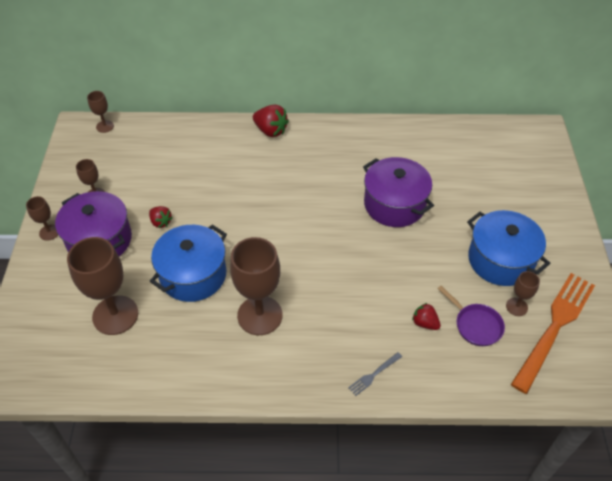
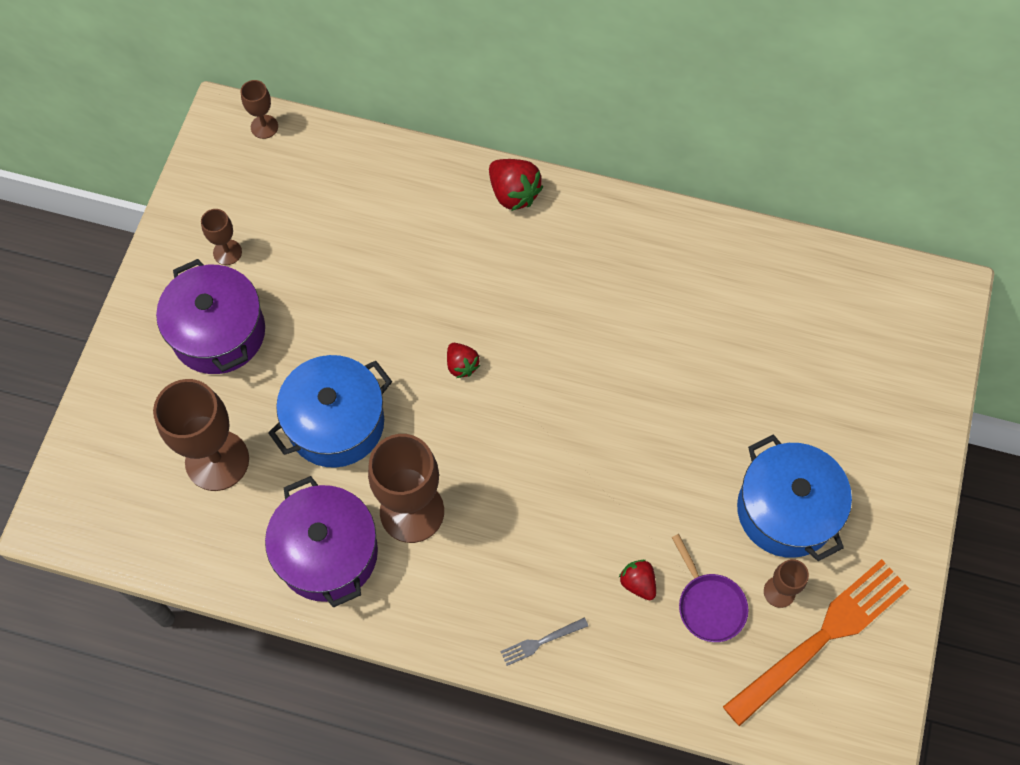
camera: 15 degrees right, 15 degrees up
(49, 232) = (151, 302): brown goblet -> none
(161, 222) = (310, 323): red strawberry -> red strawberry (461, 365)
(394, 204) = (661, 375): purple pot -> purple pot (327, 553)

